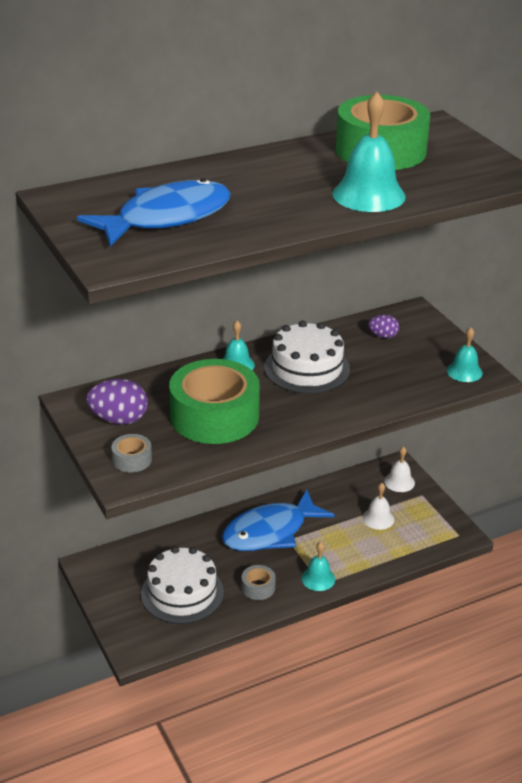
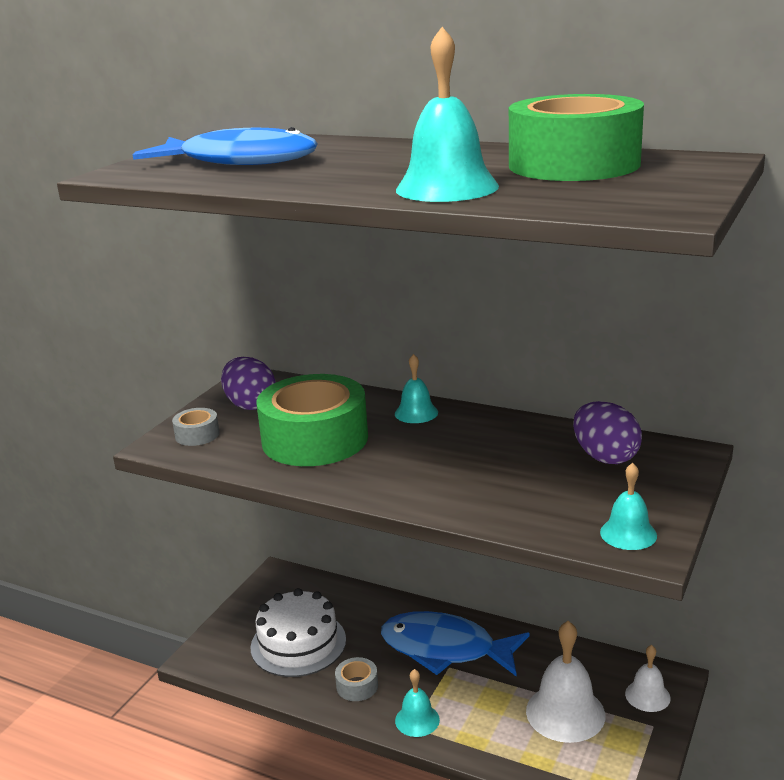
camera: 55 degrees right, 10 degrees down
(307, 368) = (468, 445): white cake -> none
(378, 518) = (565, 712): white bell -> white bell, size x1.75
(383, 336) = (605, 457): purple egg -> purple egg, size x1.76

